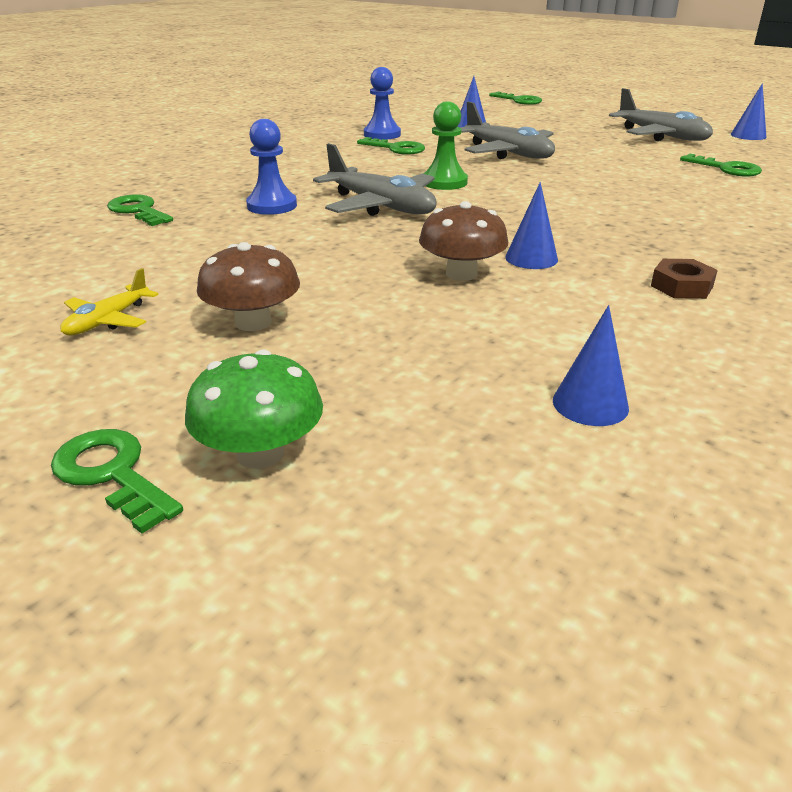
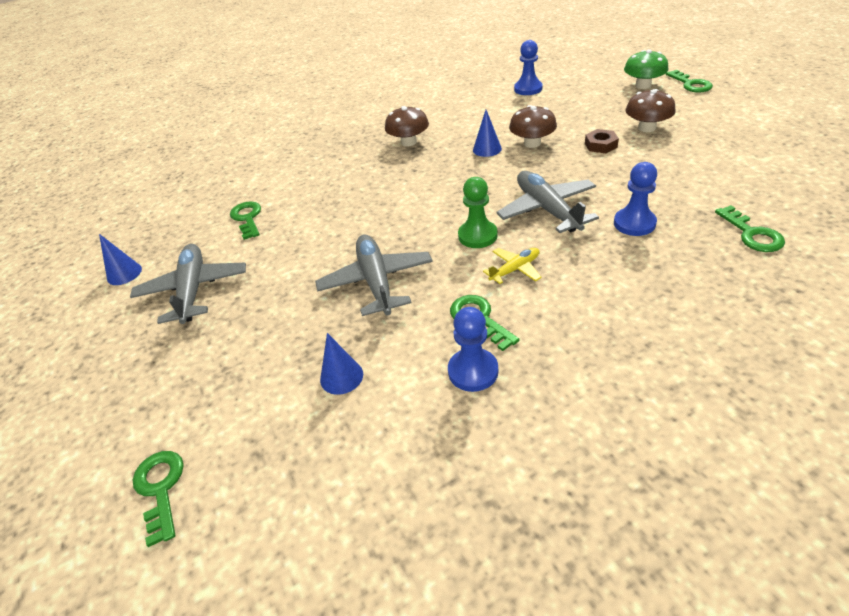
camera: 150 degrees left, 10 degrees up
(108, 321) = (722, 136): yellow plane -> yellow plane (515, 269)
(590, 404) = (528, 89): blue cone -> blue pawn
(681, 286) = (436, 125): brown nut -> brown nut (600, 145)
(682, 255) = (409, 142): none -> brown mushroom

